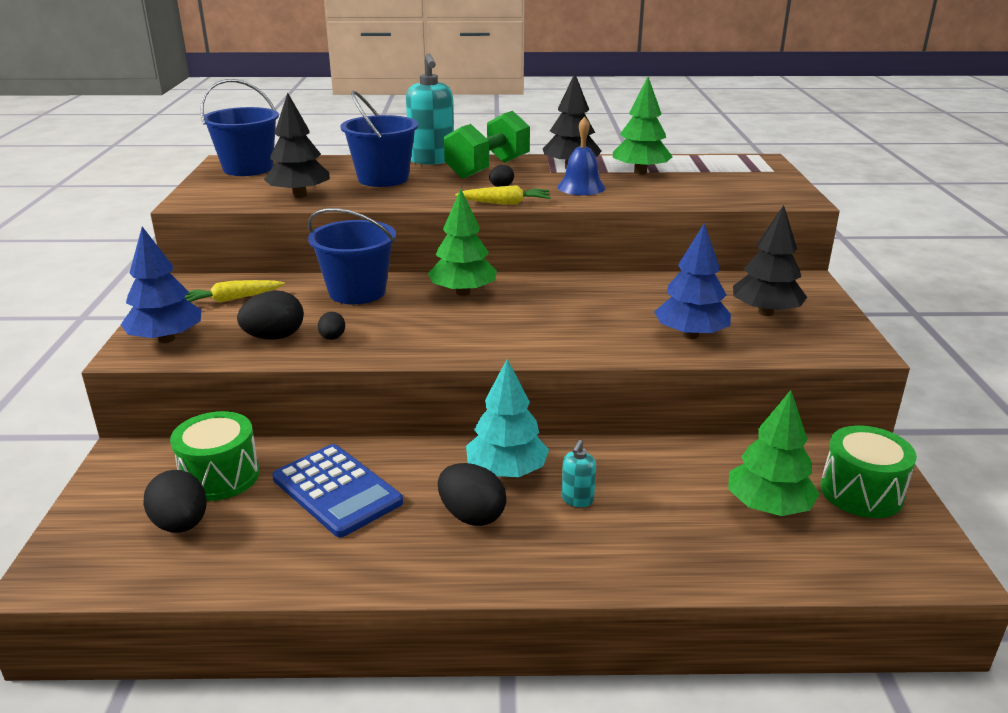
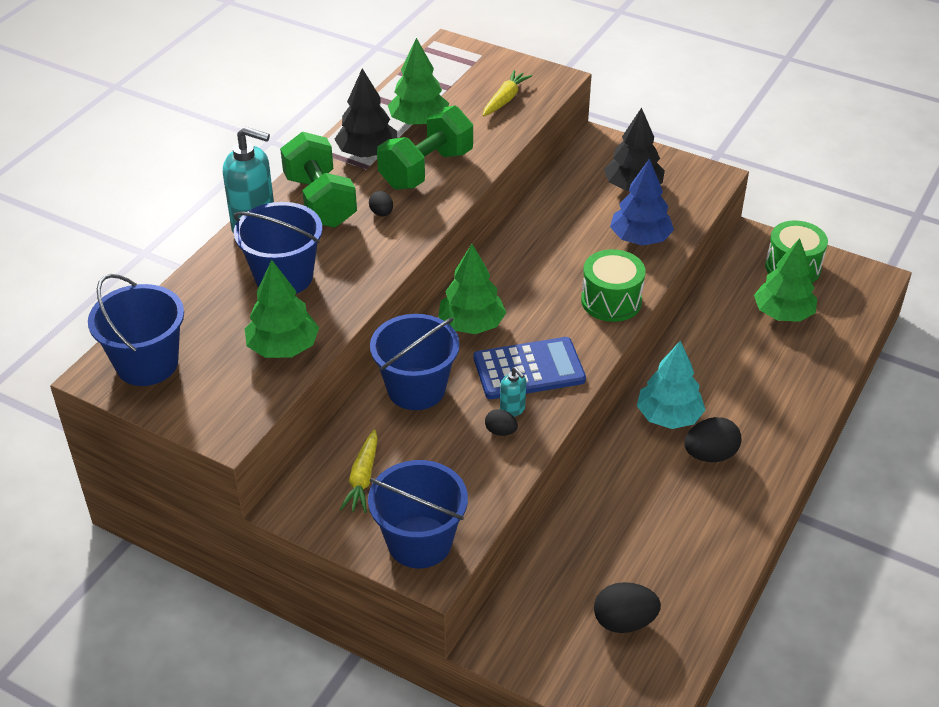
camera: 60 degrees left, 15 degrees up
(166, 339) = (419, 542): blue tree -> blue bucket
(220, 476) = (570, 584): green drum -> green drum (611, 301)
(274, 337) = (471, 468): black egg -> none
(299, 195) = (283, 348): black tree -> green tree
(337, 490) = (634, 518): blue calculator -> blue calculator (529, 369)
(505, 203) = (428, 227): yellow carrot -> yellow carrot (505, 99)
(577, 500) = (723, 395): turquoise soap dispenser -> turquoise soap dispenser (512, 409)
(581, 187) = (426, 169): blue bell -> green dumbbell

